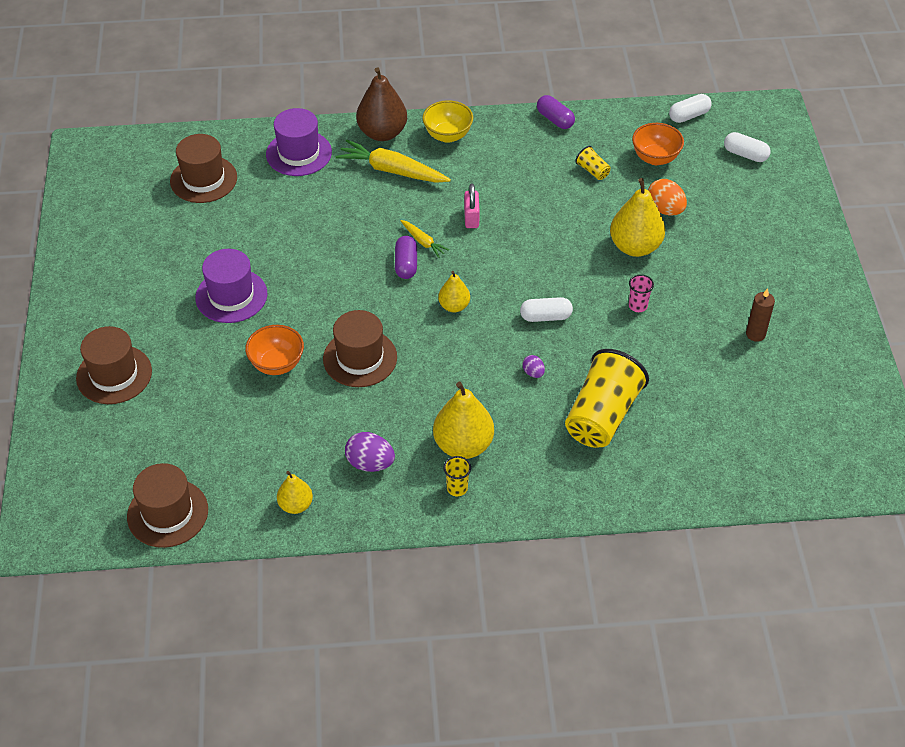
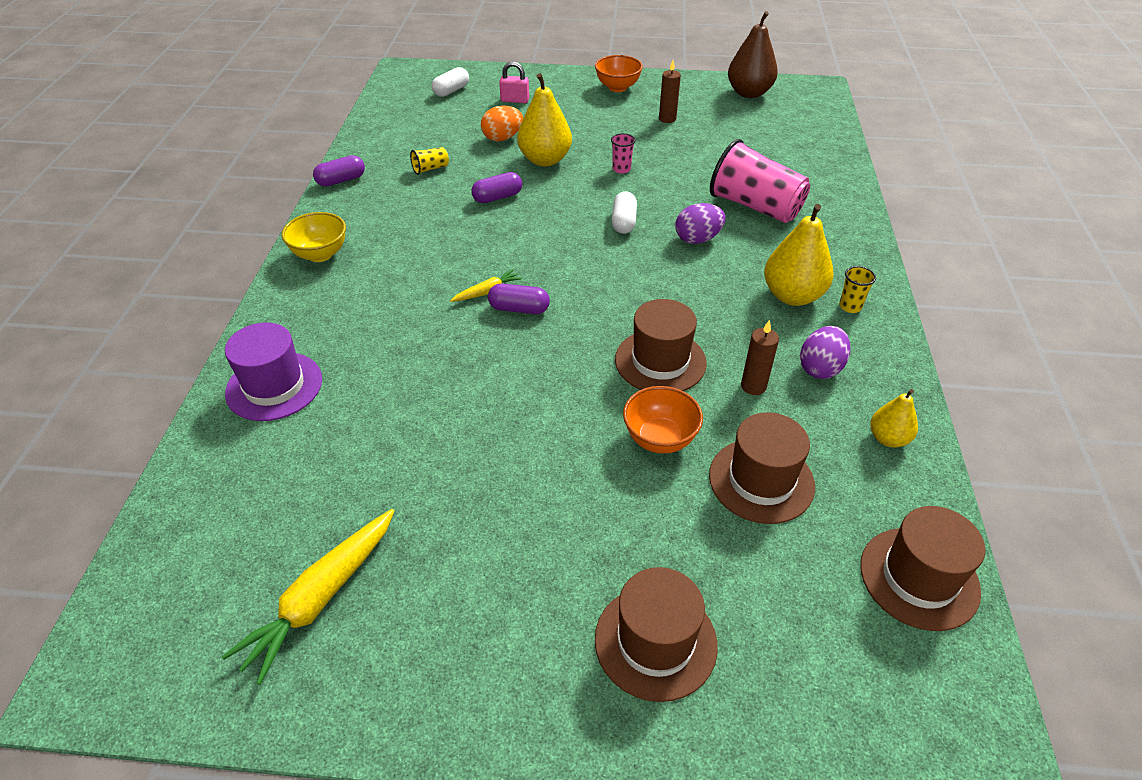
camera: 80 degrees left, 5 degrees down
(203, 179) = (268, 498): brown hat -> brown hat (761, 480)
(231, 296) = (525, 479): purple hat -> none
(341, 418) = (753, 386): none -> brown candle
(382, 133) = (283, 305): brown pear -> brown pear (749, 93)
(392, 170) = (355, 304): yellow carrot -> yellow carrot (321, 598)
(454, 306) = (594, 280): yellow pear -> none
(471, 218) = (464, 252): pink padlock -> pink padlock (515, 100)
(533, 373) = (697, 239): purple egg -> purple egg, size x1.83
(560, 224) = (497, 197): none -> purple capsule
(602, 416) = (755, 206): yellow cup -> pink cup
(655, 158) = (431, 133): orange bowl -> orange bowl (617, 87)
(689, 116) = (384, 109): white capsule -> none

